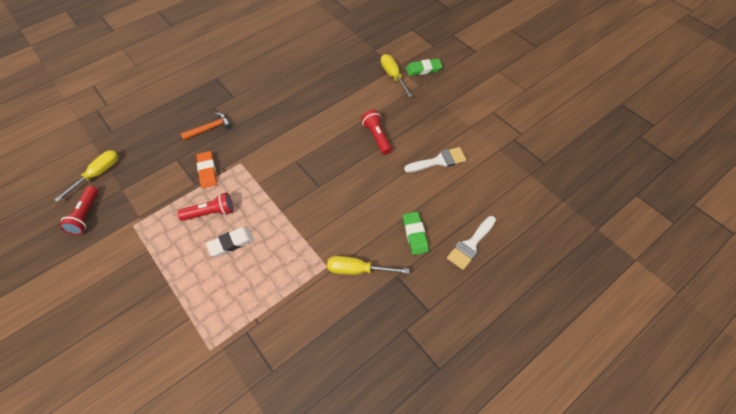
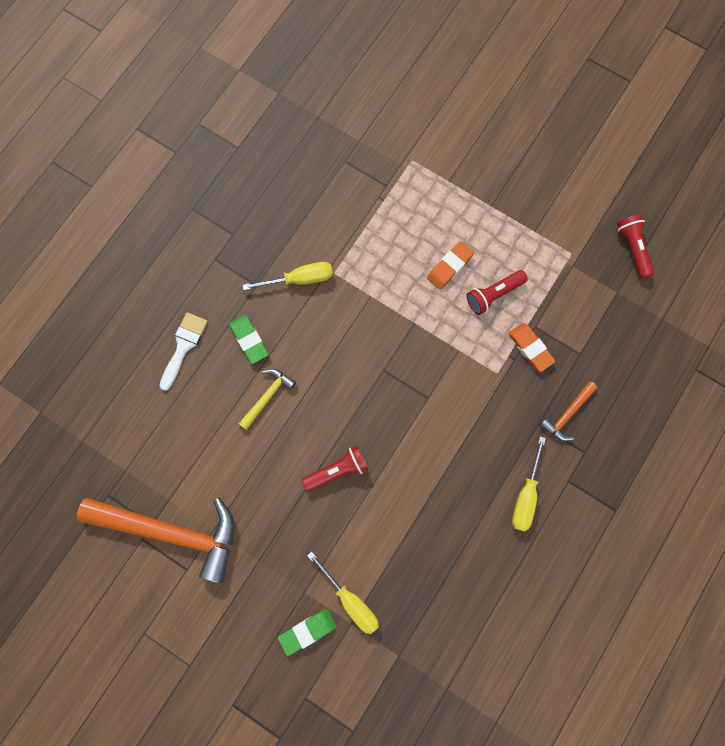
camera: 160 degrees right, 20 degrees up
(98, 174) = (661, 302): yellow screwdriver -> yellow screwdriver (526, 496)
(231, 243) = (449, 267): white eraser -> orange eraser
(377, 137) = (337, 470): red flashlight -> red flashlight turned 75 degrees counterclockwise
(411, 192) = (267, 396): none -> yellow hammer
(439, 161) = (244, 455): white brush -> none
(499, 132) = (172, 532): none -> orange hammer

